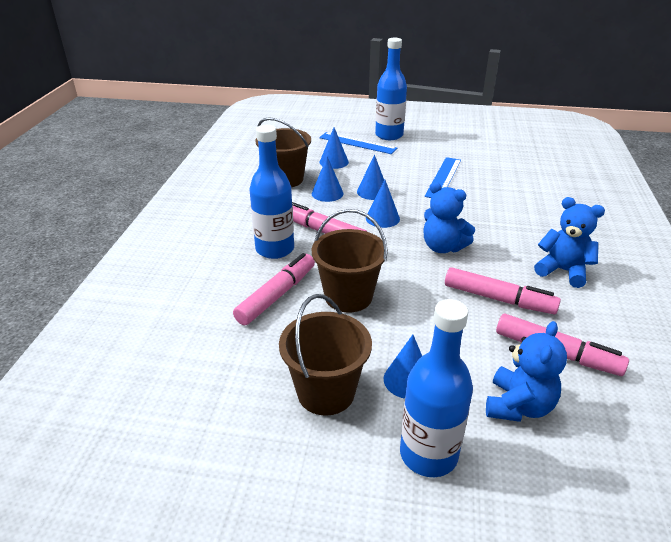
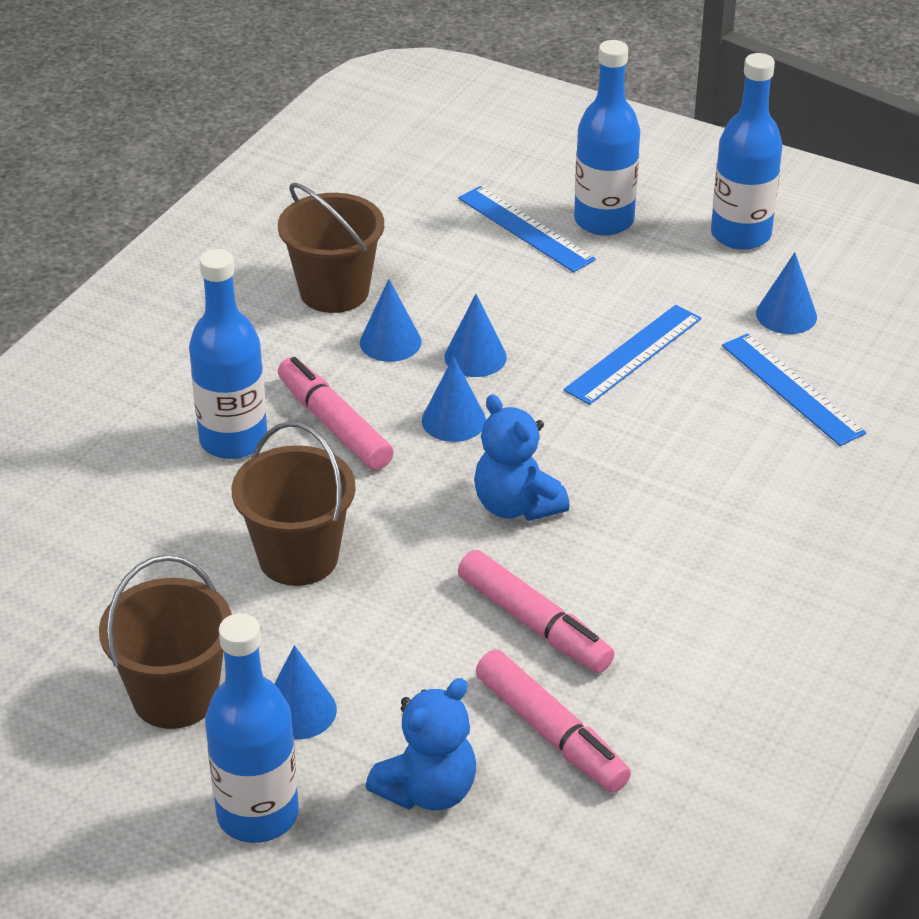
camera: 20 degrees right, 5 degrees up
(277, 295) = (190, 527): pink marker -> none
(334, 162) = (449, 268): blue cone -> blue cone (786, 315)
(450, 131) = (740, 234): none -> blue bottle
(522, 177) = (792, 388): none -> blue ruler
(563, 271) = (688, 603): blue teddy bear -> none

